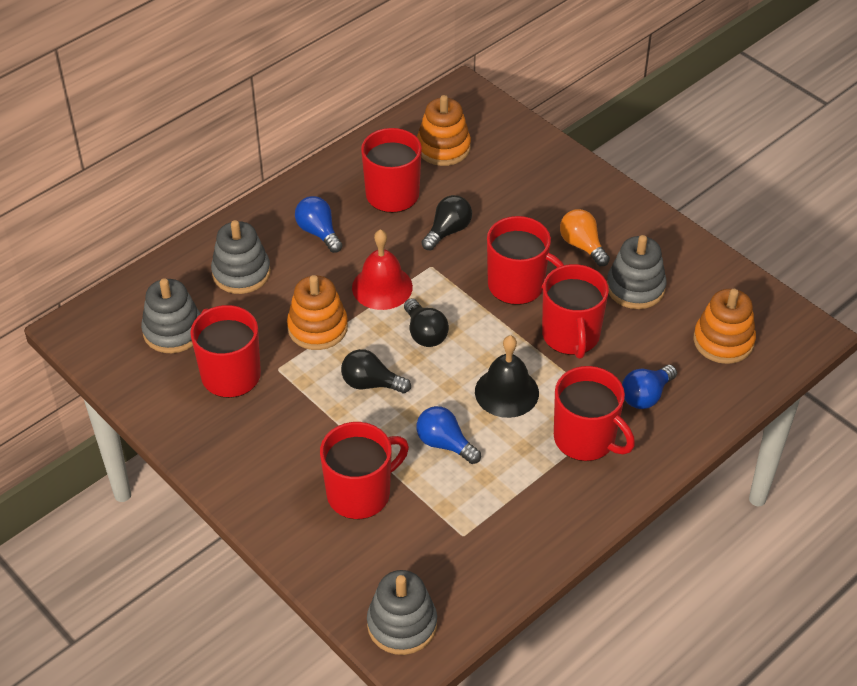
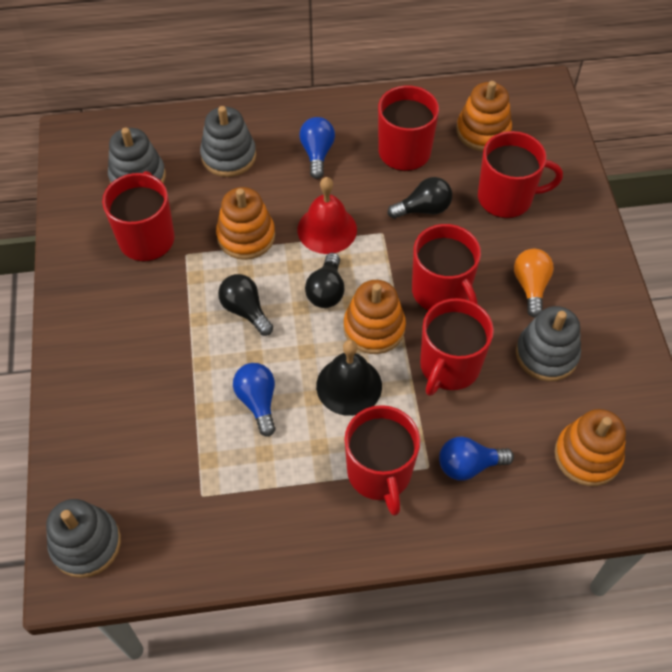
camera: 35 degrees right, 10 degrees up
(360, 493) = (154, 403): red mug -> red mug (506, 198)
(488, 340) = (374, 328): none -> orange stacking toy

